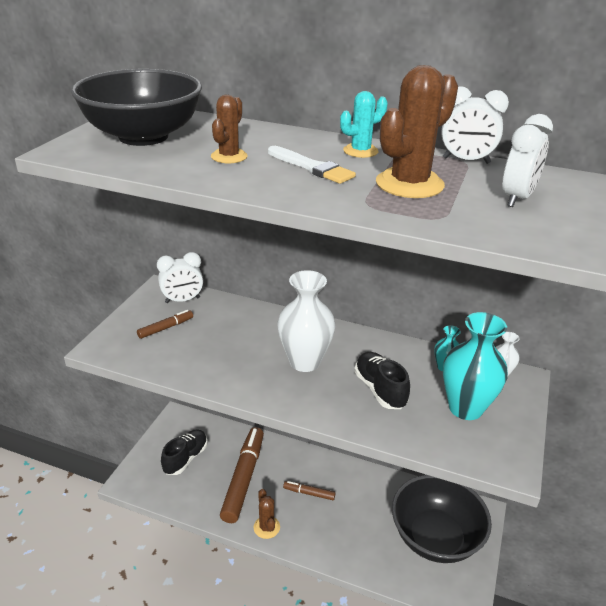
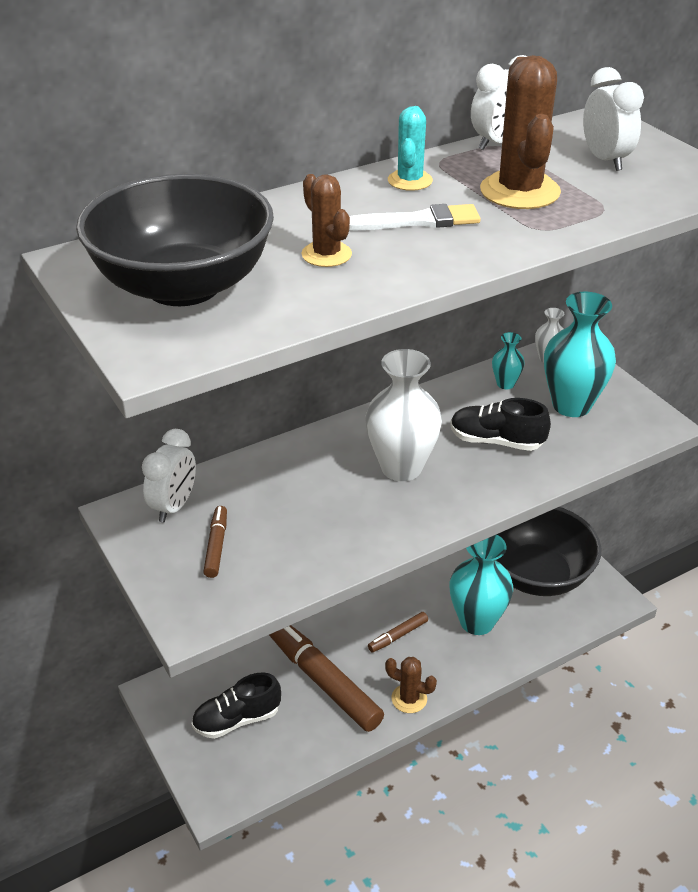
camera: 50 degrees left, 5 degrees up
(185, 458) = (237, 719): black shoe -> black shoe turned 90 degrees counterclockwise
(360, 527) = (477, 621): none -> turquoise vase

